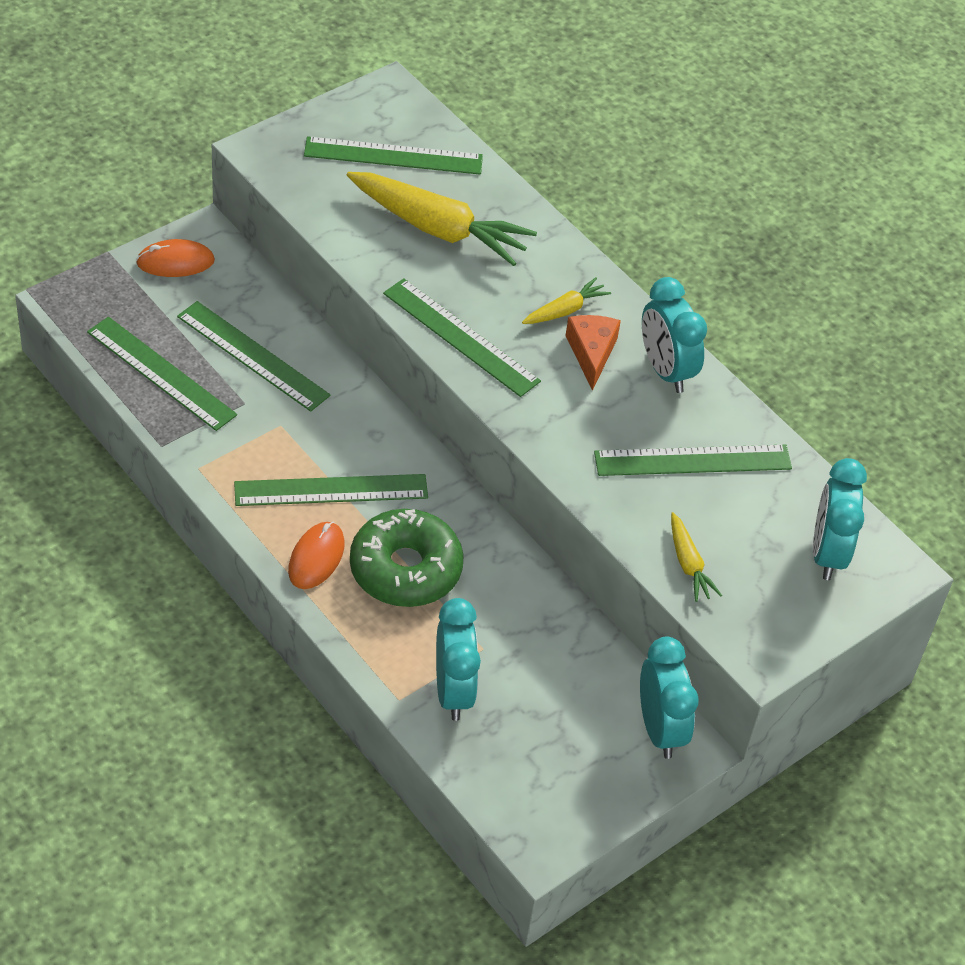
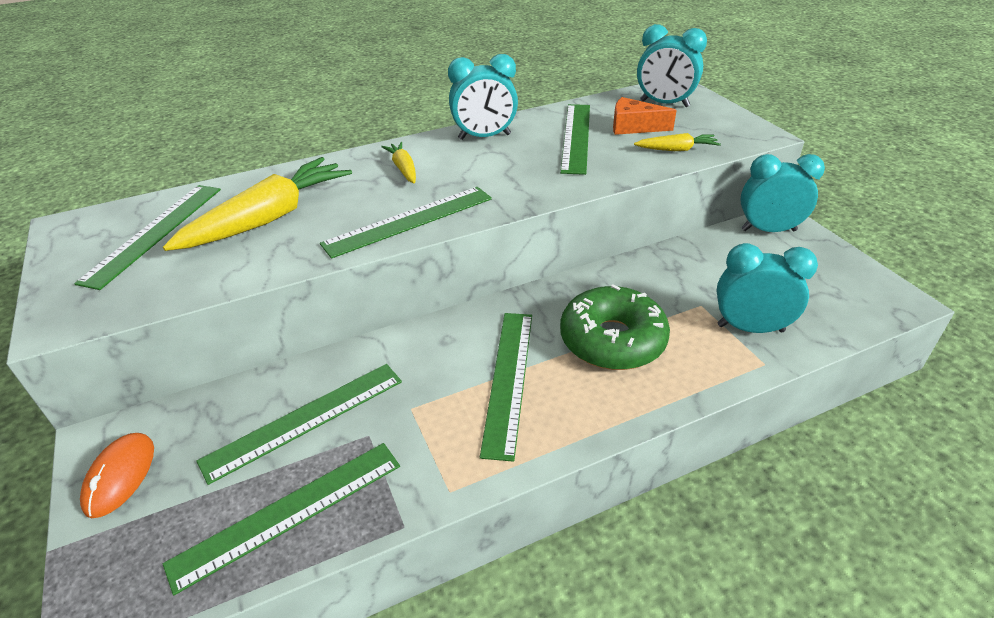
camera: 70 degrees left, 10 degrees down
(316, 558) = (593, 401): orange mouse -> none
(591, 353) = (455, 163): orange cheese -> orange cheese (634, 127)

